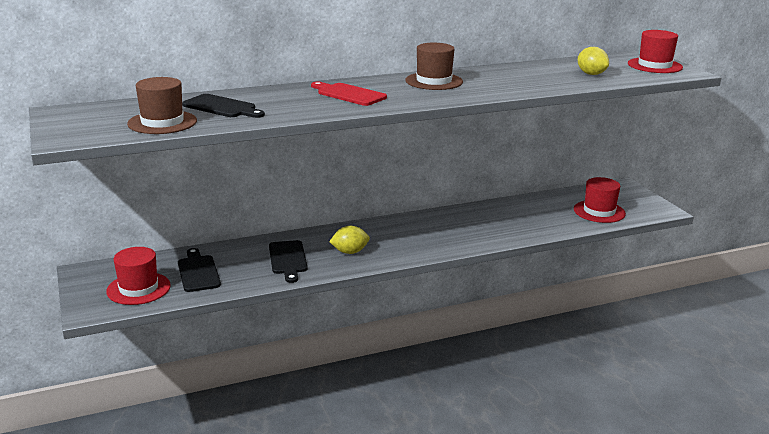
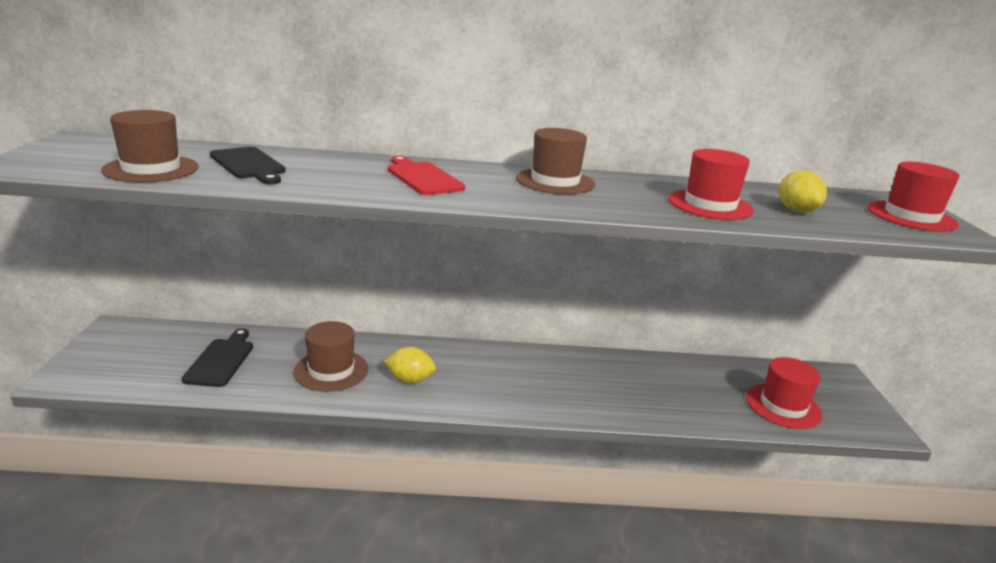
camera: 20 degrees right, 0 degrees up
(138, 288) = (140, 364): red hat -> red hat (710, 205)
(288, 259) = (331, 370): black cutting board -> brown hat

